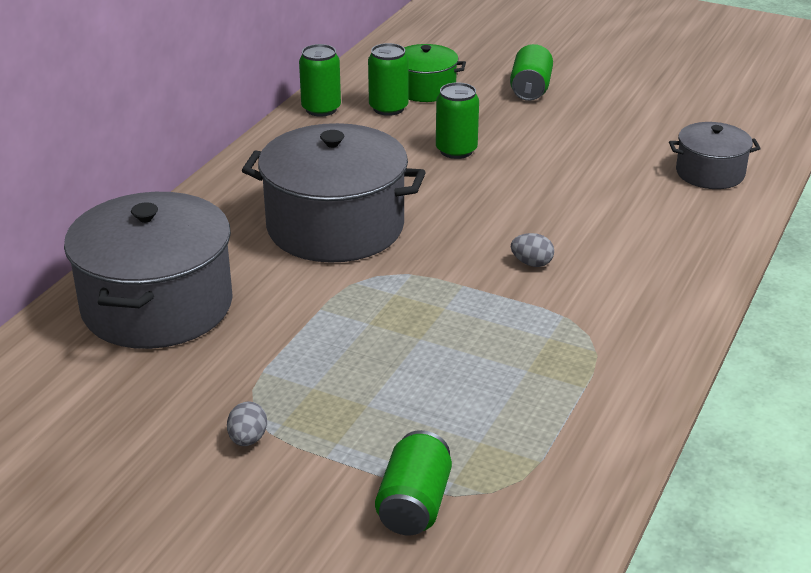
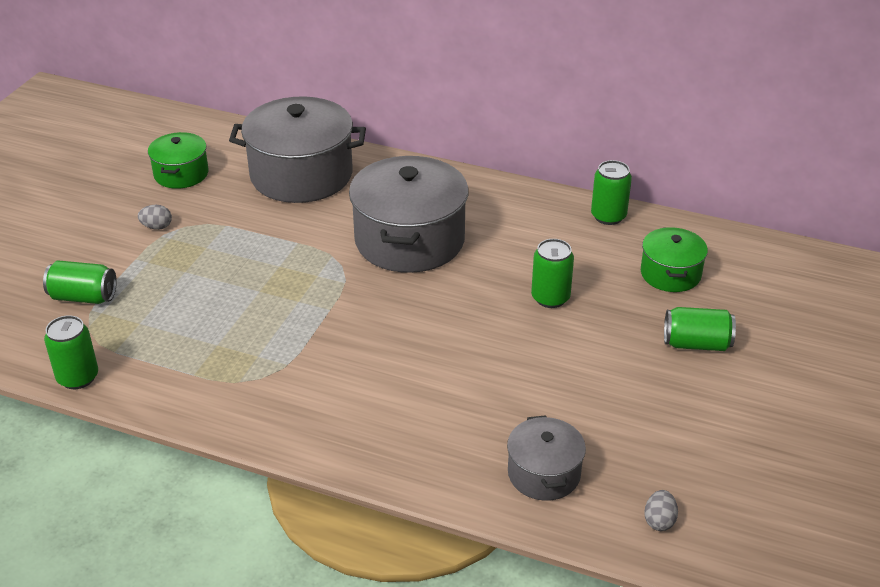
camera: 85 degrees right, 5 degrees up
(105, 422) = (181, 174): none -> green pot
(388, 108) = (622, 254): green can -> green can (78, 377)
(531, 263) = (363, 346): grey egg -> grey egg (659, 521)

